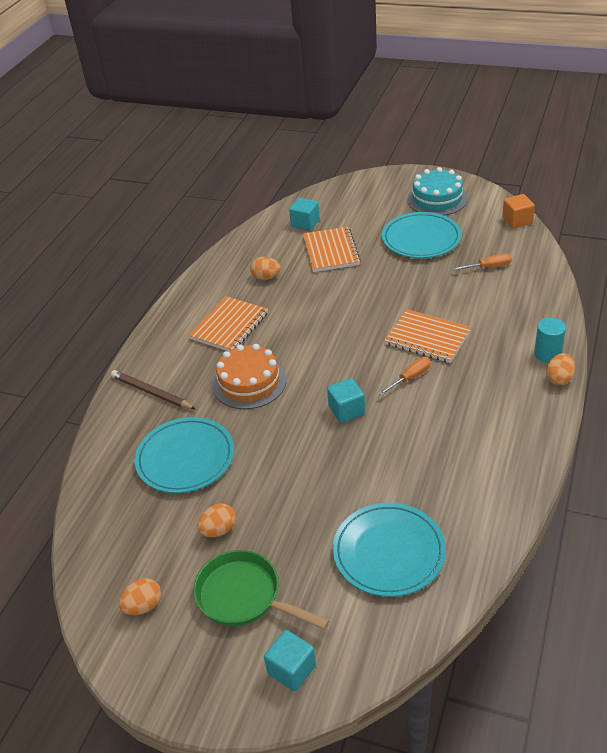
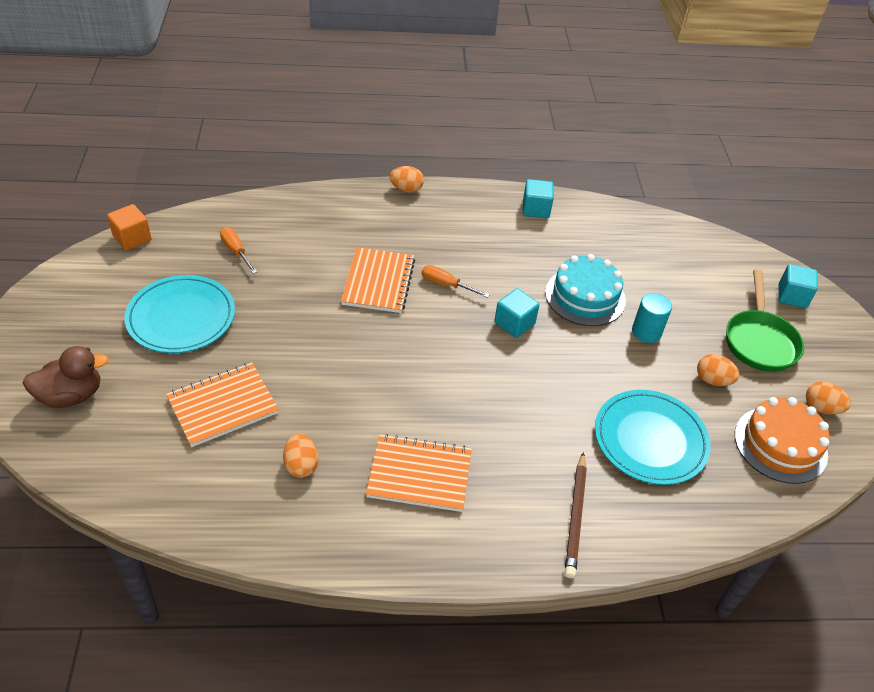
camera: 120 degrees left, 5 degrees up
(249, 382) = (512, 419): orange cake -> orange cake (780, 444)
(305, 223) = (151, 456): turquoise cube -> turquoise cube (536, 209)
(367, 197) = (71, 395): none -> brown duck
(389, 552) = (657, 264): turquoise plate -> none
(437, 199) = (77, 317): turquoise cake -> turquoise cake (585, 296)
(547, 354) = (374, 198): turquoise cylinder -> turquoise cylinder (646, 332)

